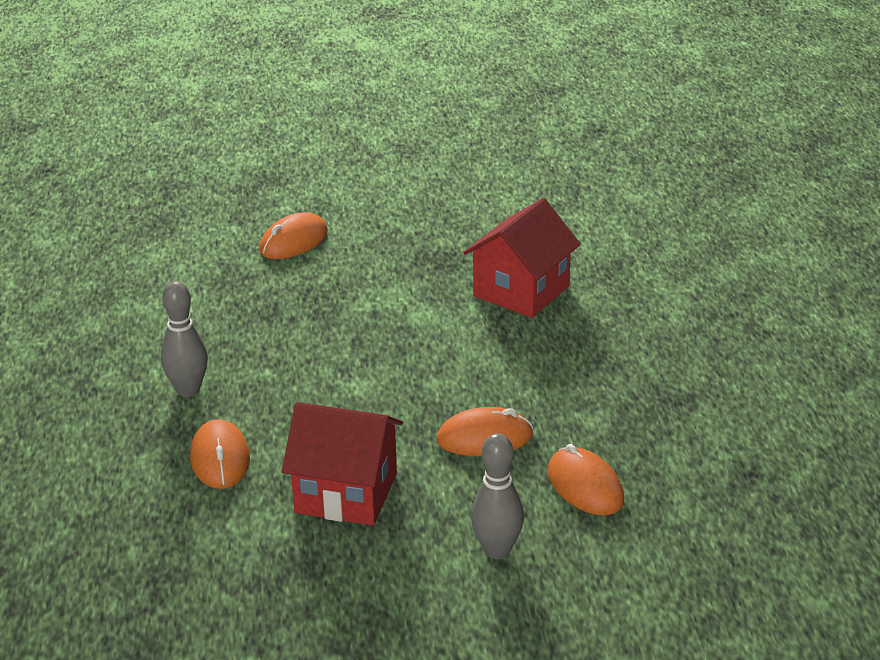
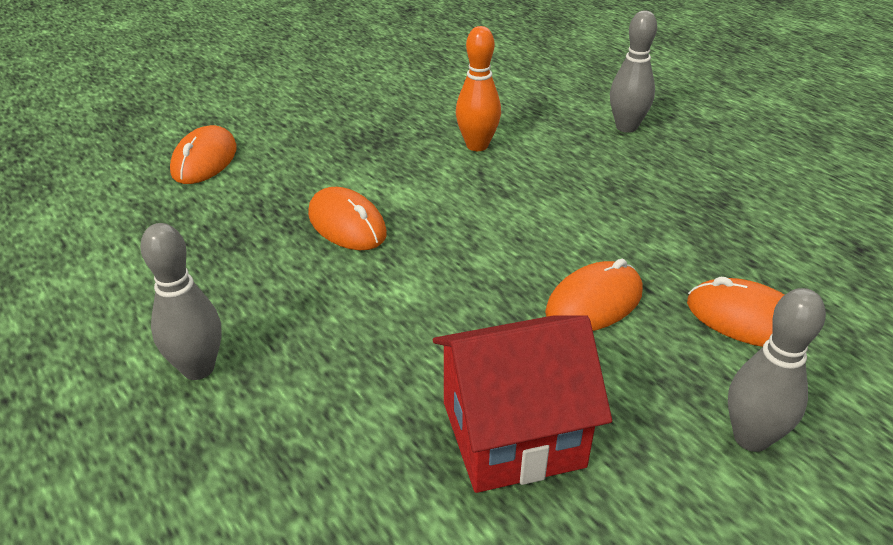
camera: 30 degrees left, 5 degrees up
(220, 459) = (312, 451): orange mouse -> orange mouse (347, 224)
(521, 291) = (477, 145): red house -> orange bowling pin
(674, 312) = (626, 127): none -> grey bowling pin

